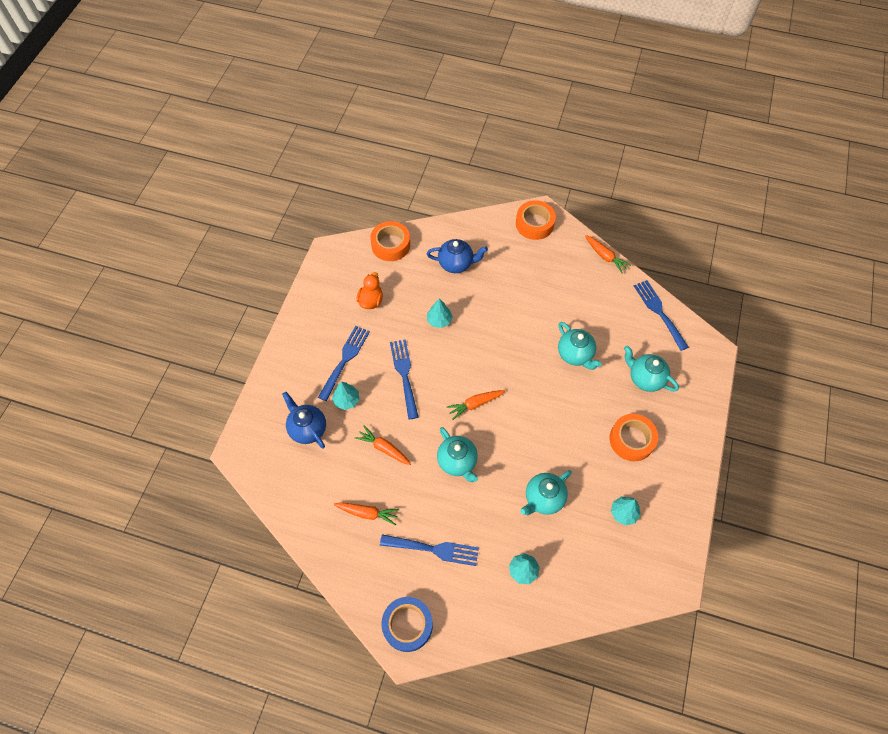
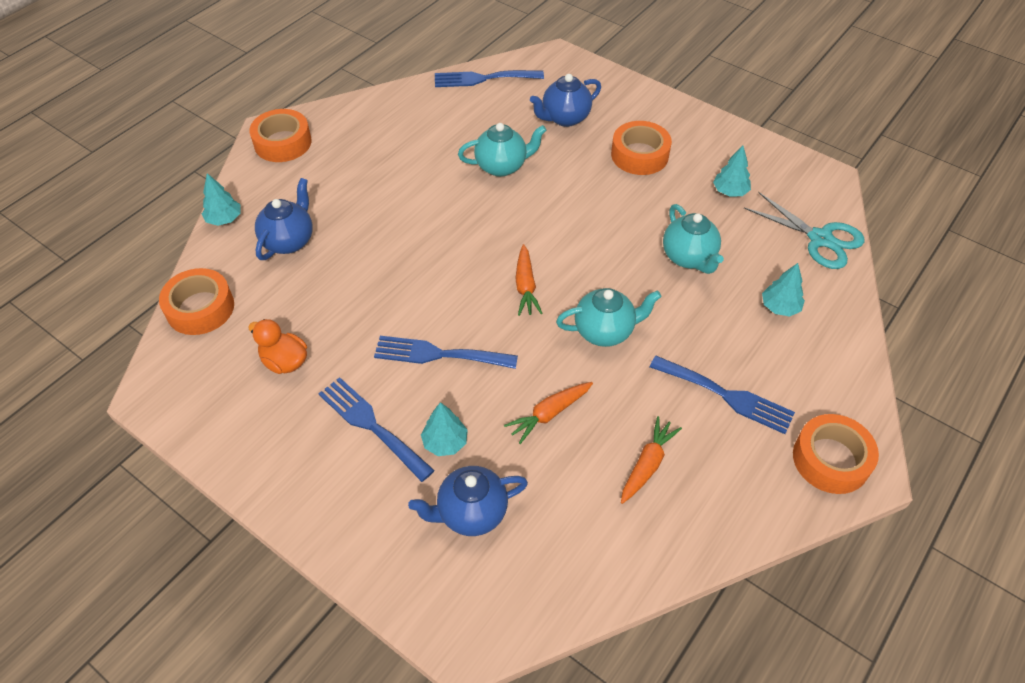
camera: 70 degrees left, 10 degrees down
(407, 625) = (831, 459): blue tape -> orange tape
(434, 549) = (726, 396): blue fork -> blue fork turned 90 degrees clockwise
(439, 320) = (371, 287): turquoise tree -> turquoise tree (224, 219)
(603, 589) = (820, 239): none -> turquoise scissors
(605, 256) = (378, 96): orange carrot -> none
(645, 378) = (565, 118): turquoise teapot -> blue teapot

